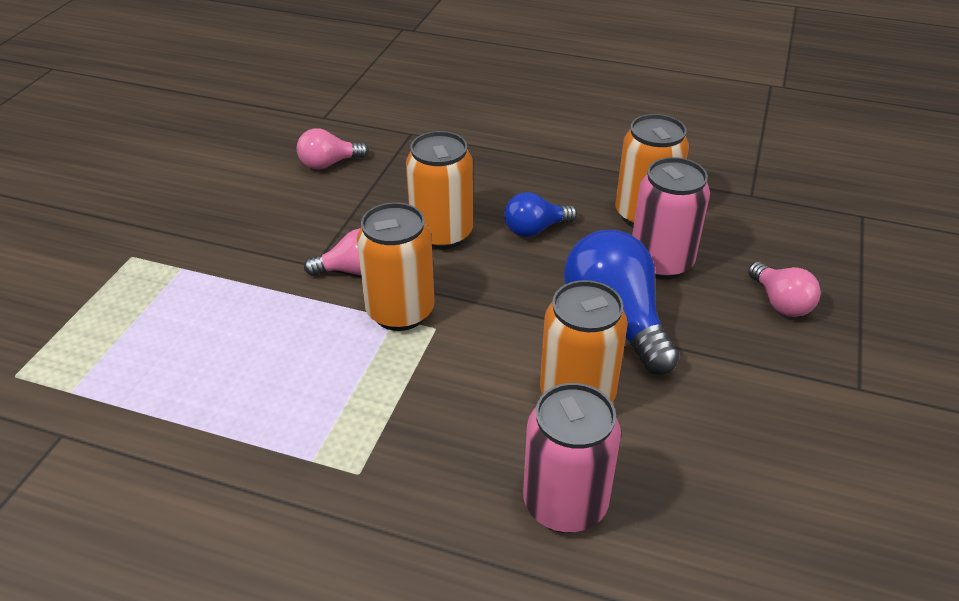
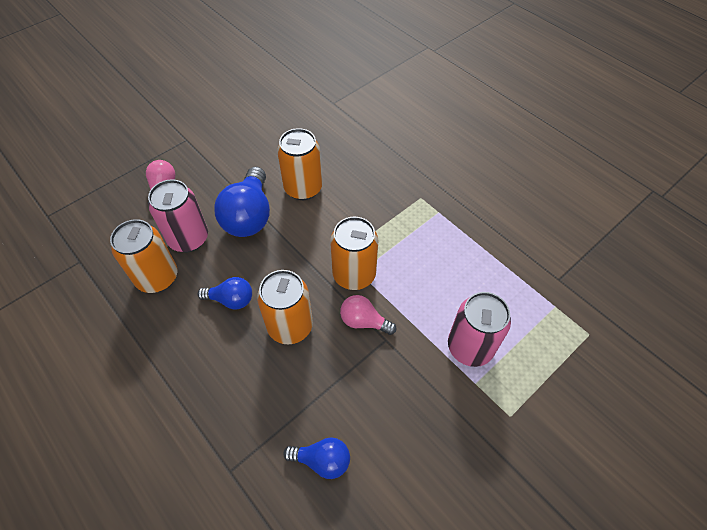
camera: 150 degrees left, 15 degrees up
(329, 164) = (322, 460): pink light bulb -> blue light bulb
(565, 504) = (345, 151): pink can -> pink can (470, 347)

